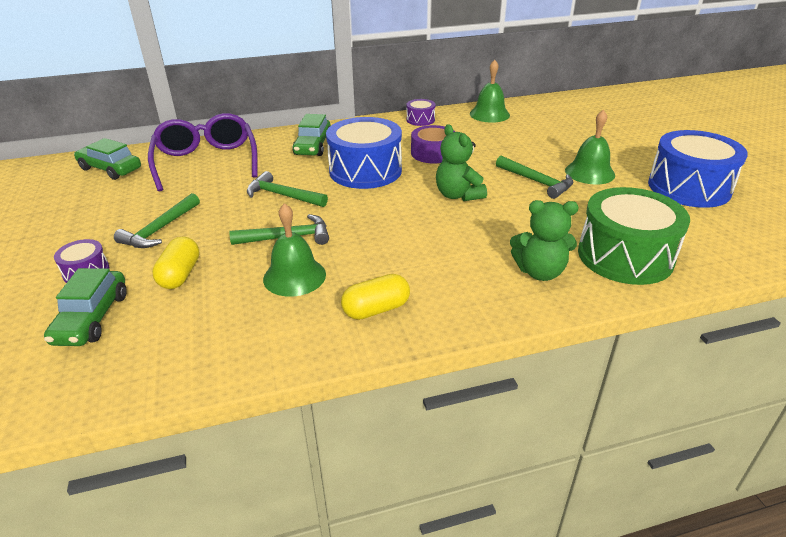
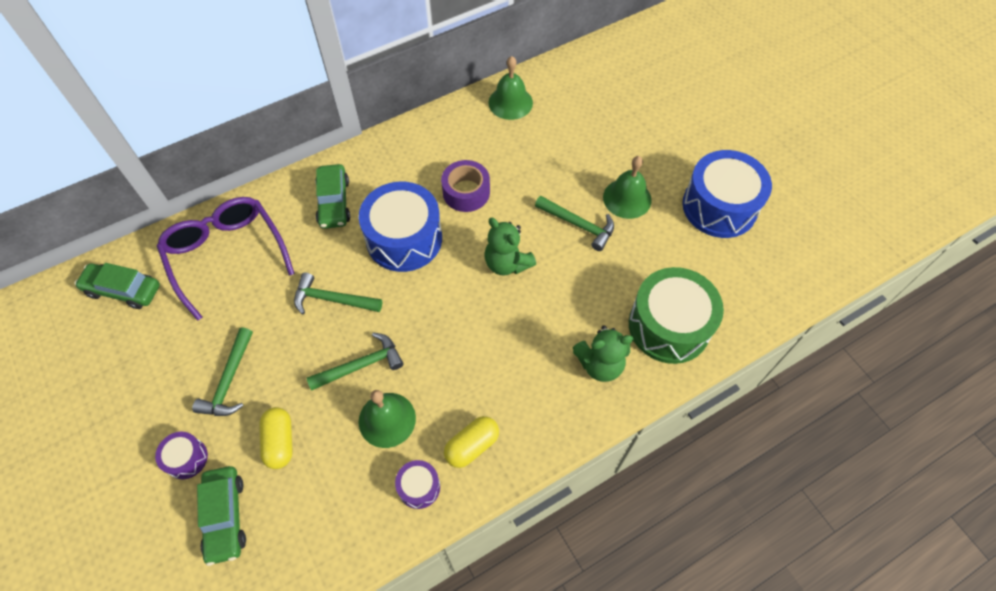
camera: 15 degrees left, 25 degrees up
(420, 120) = (437, 127): purple drum -> purple drum (419, 487)

